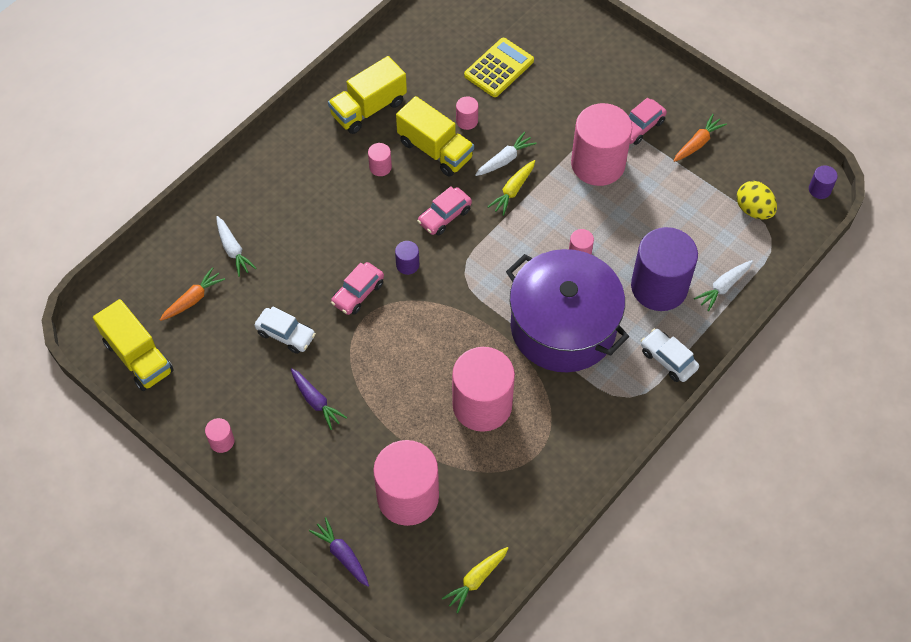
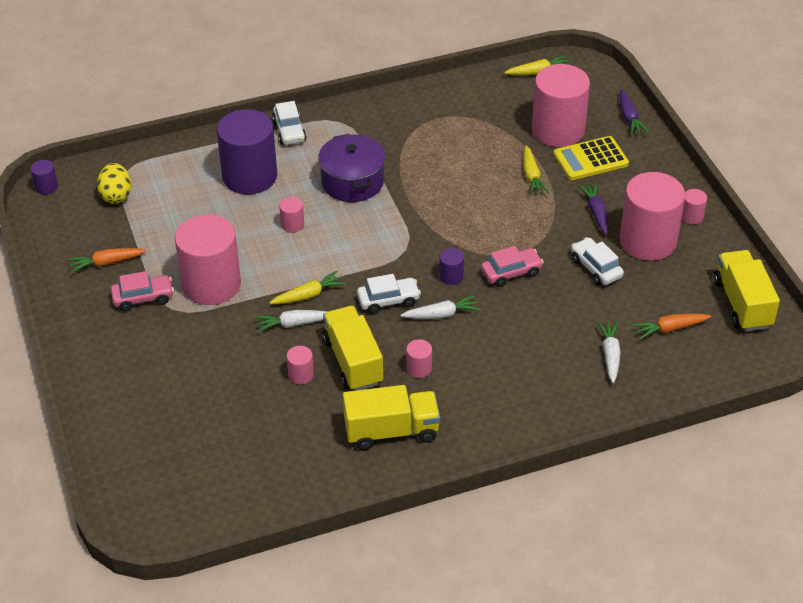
camera: 150 degrees left, 15 degrees down
(400, 418) = (532, 176): none -> yellow carrot
(444, 216) = (388, 301): pink car -> white car
(482, 405) = (459, 159): pink cylinder -> pink cylinder (647, 241)
(499, 68) = (225, 412): yellow calculator -> yellow calculator (590, 159)
(563, 326) = (352, 182): purple pot -> purple pot, size x0.62
(723, 287) = (199, 156): white carrot -> white carrot (441, 314)

